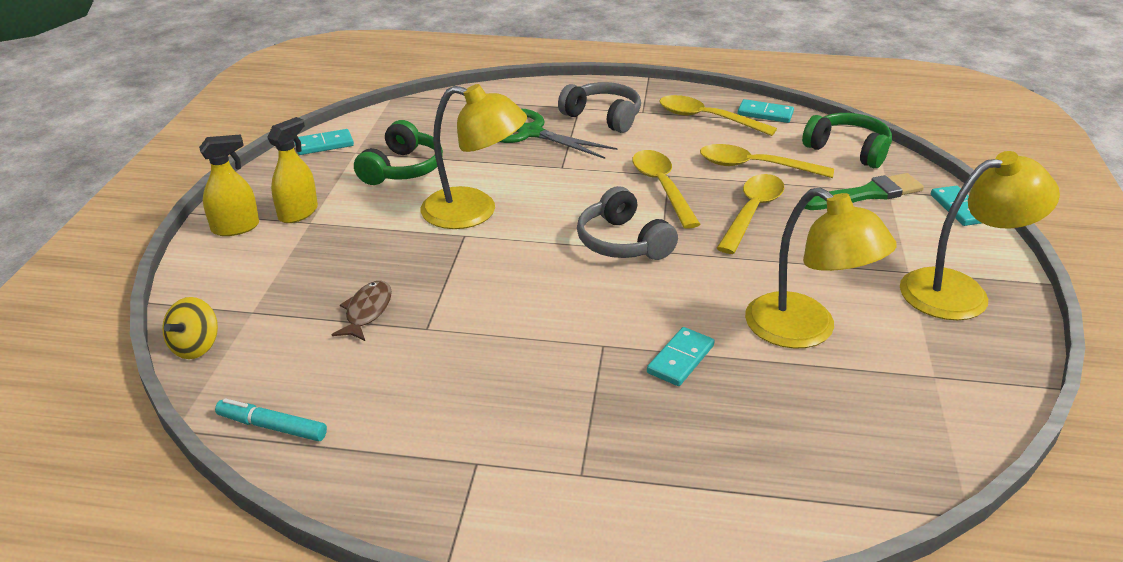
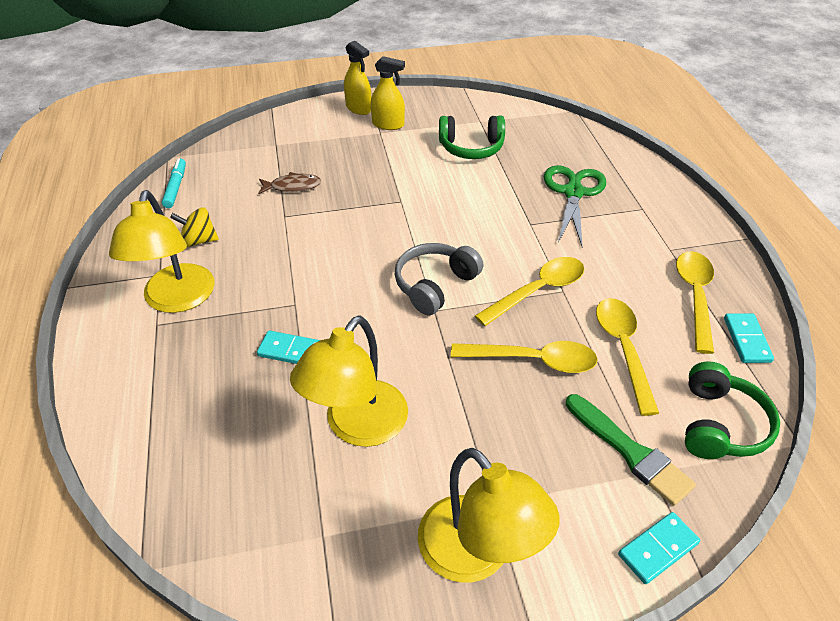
camera: 70 degrees right, 10 degrees up
(196, 346) = (237, 137): yellow spinning top -> yellow spinning top (199, 240)
(324, 145) = (480, 105): turquoise domino -> none
(474, 212) = (434, 197): yellow lamp -> yellow lamp (177, 300)
(603, 117) = (637, 227): grey headphones -> none

